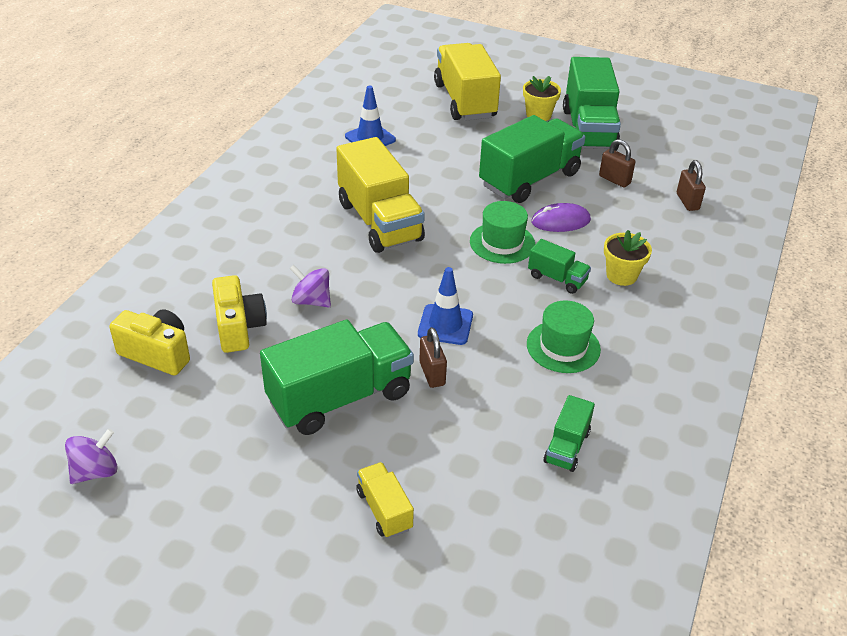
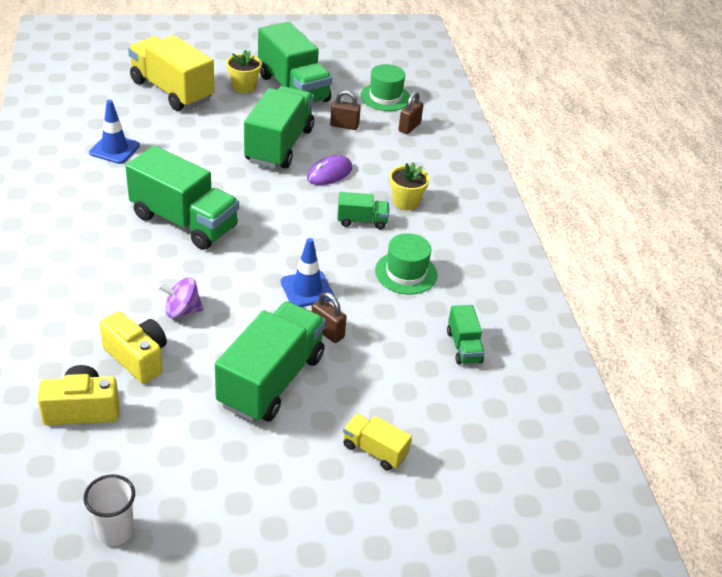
camera: 35 degrees left, 0 degrees up
(95, 471) = (115, 531): purple spinning top -> white cup
(379, 221) = (184, 222): yellow truck -> green truck
(502, 243) = (298, 206): green hat -> green hat (385, 97)
(687, 202) = (409, 127): brown padlock -> brown padlock turned 75 degrees clockwise

